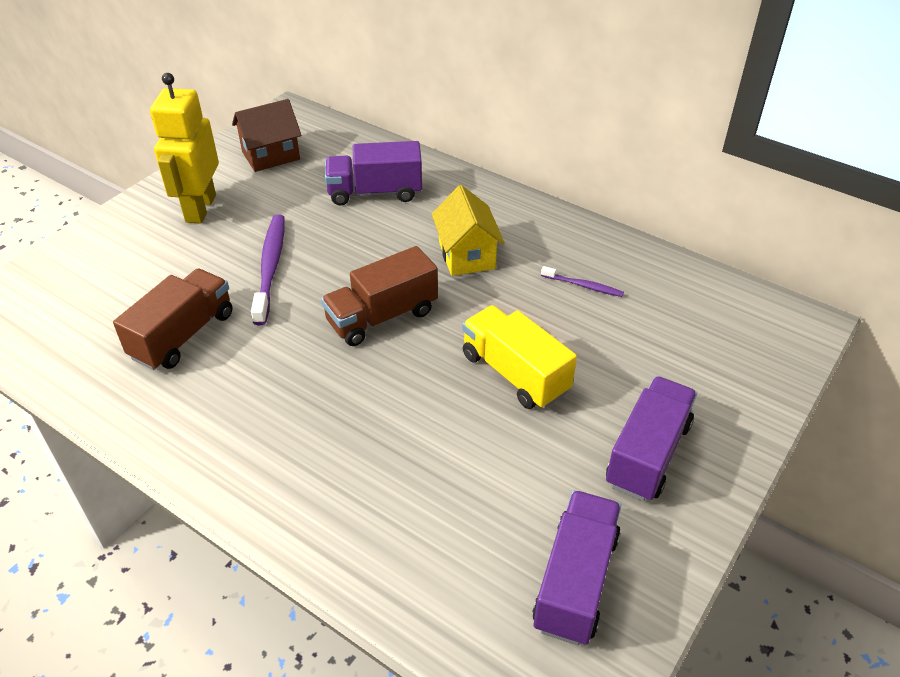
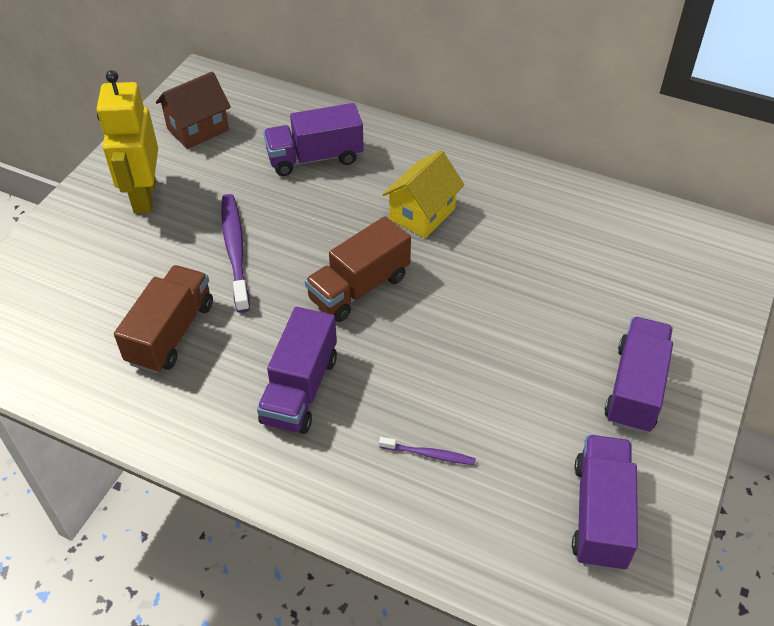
camera: 10 degrees left, 5 degrees up
(292, 406) = (300, 389): none -> purple truck
(466, 255) = (422, 214): yellow house -> yellow house turned 60 degrees clockwise
(514, 373) = (498, 328): yellow truck -> none
(583, 286) = (539, 232): purple toothbrush -> purple toothbrush (429, 454)

